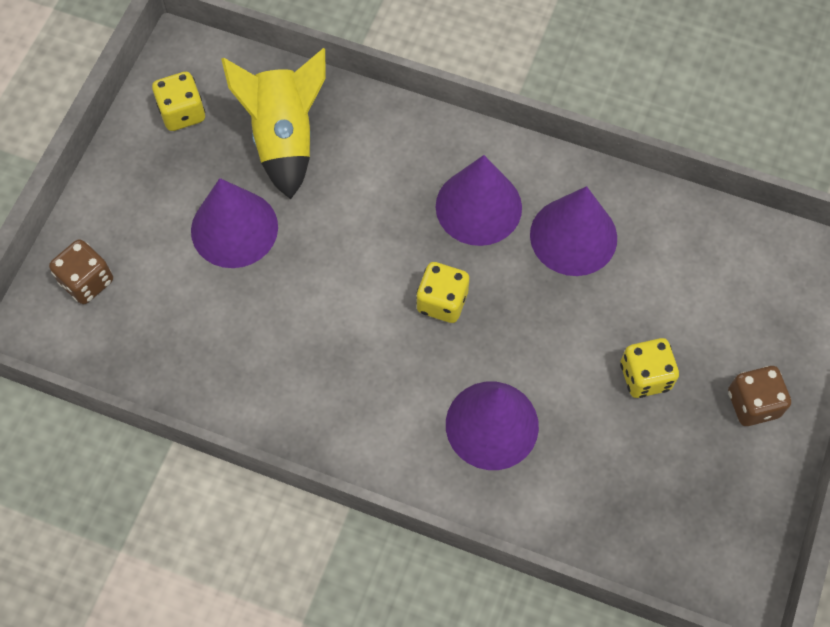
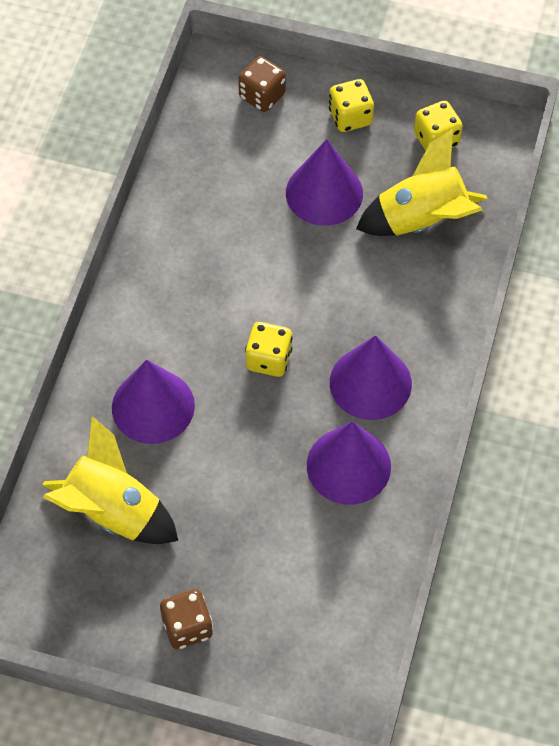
camera: 85 degrees right, 5 degrees down
(619, 473) = (113, 511): none -> yellow rocket
(645, 376) = (208, 531): yellow dice -> yellow dice (350, 117)

